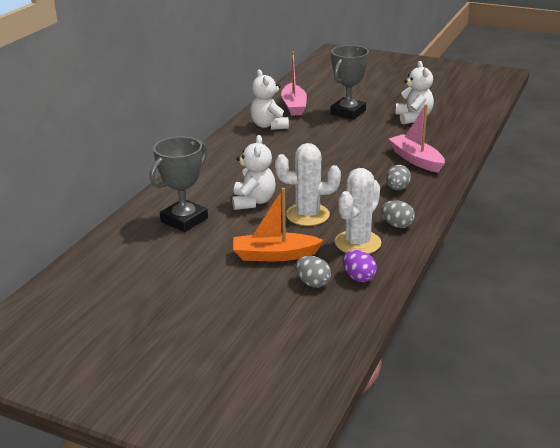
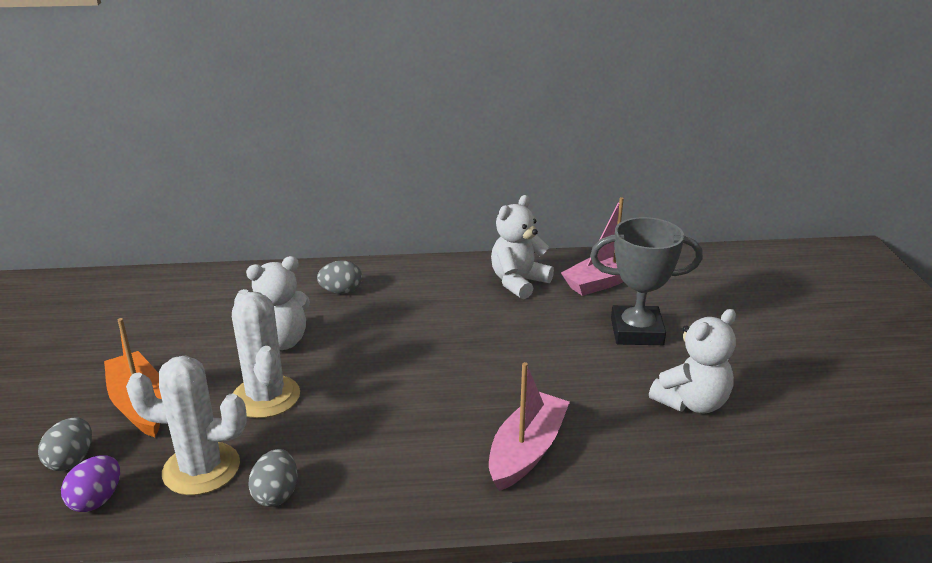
camera: 60 degrees right, 0 degrees up
(184, 220) = (206, 309): grey trophy -> none
(397, 189) = (403, 459): grey egg -> grey egg (341, 291)

